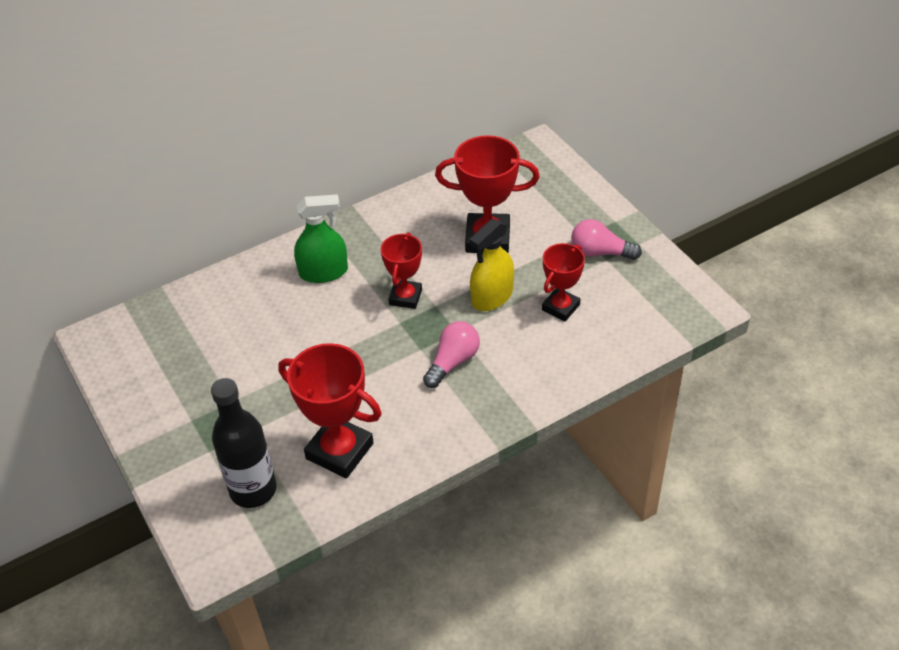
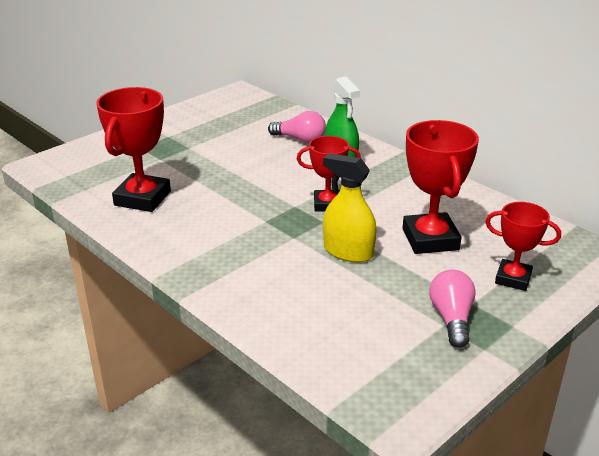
camera: 75 degrees right, 15 degrees down
(253, 490) = (103, 169): black bottle -> none
(452, 362) = (254, 240): pink light bulb -> pink light bulb (300, 139)
(560, 307) = (351, 298): red trophy -> red trophy (513, 279)

